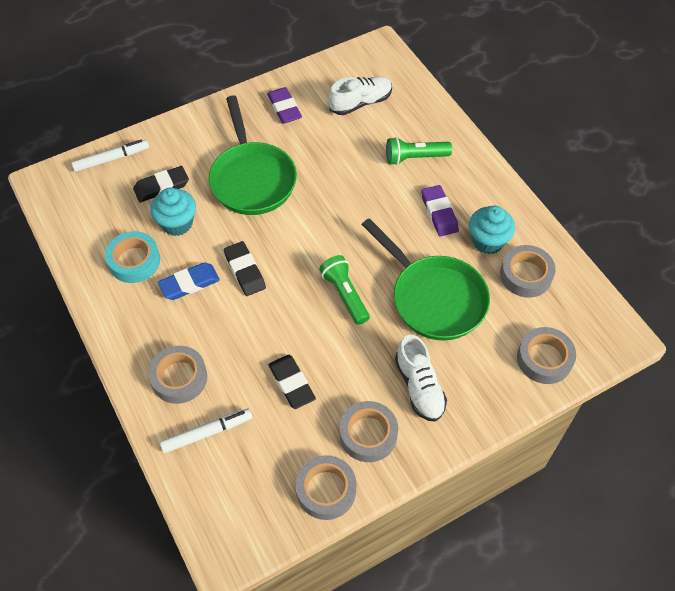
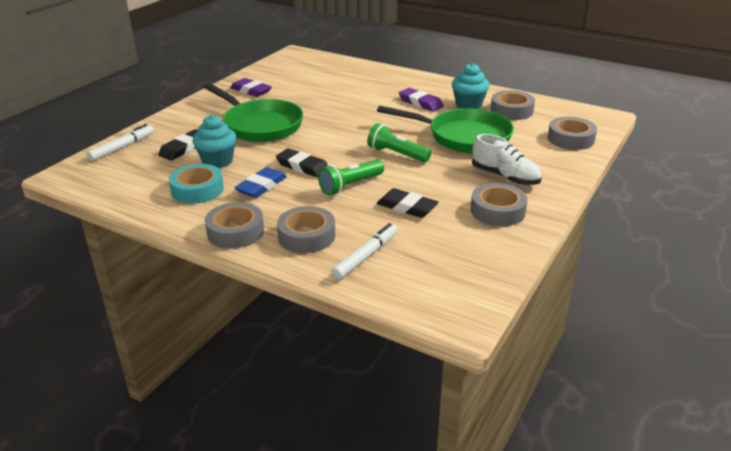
camera: 30 degrees left, 25 degrees down
(326, 490) = (501, 249): grey tape -> grey tape (235, 231)
(360, 103) = (307, 75): white shoe -> none
(415, 158) = (375, 87): green flashlight -> green flashlight (350, 185)

